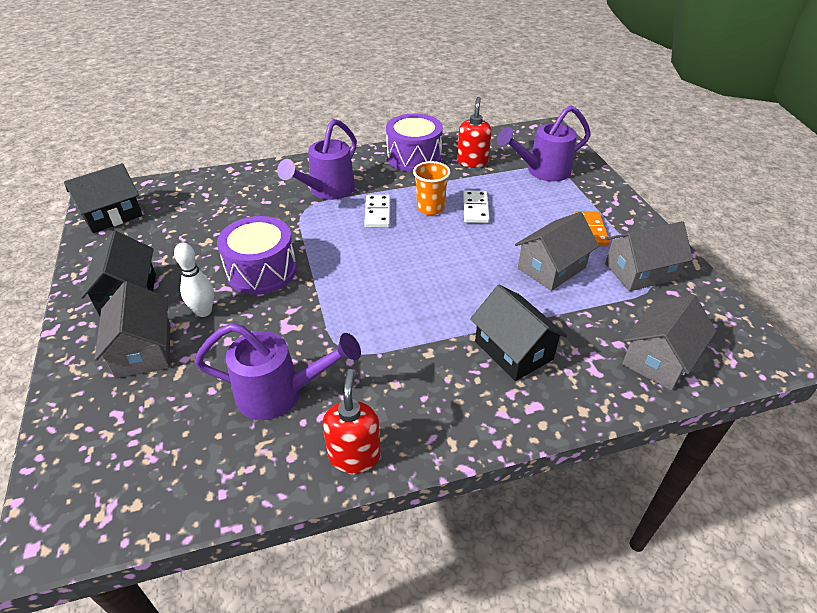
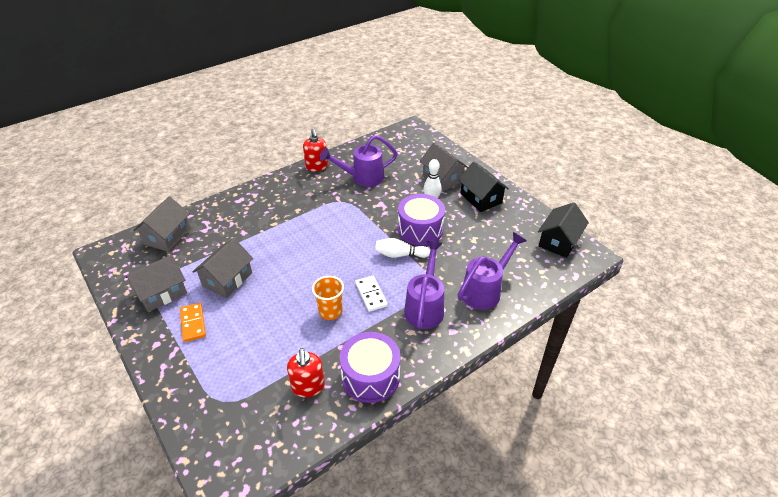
camera: 160 degrees right, 0 degrees up
(314, 245) = (400, 255): none -> white bowling pin
(475, 209) = (292, 321): white domino -> none
(513, 350) = (251, 221): black house -> none
(542, 171) = (233, 393): purple watering can -> purple watering can (485, 290)

